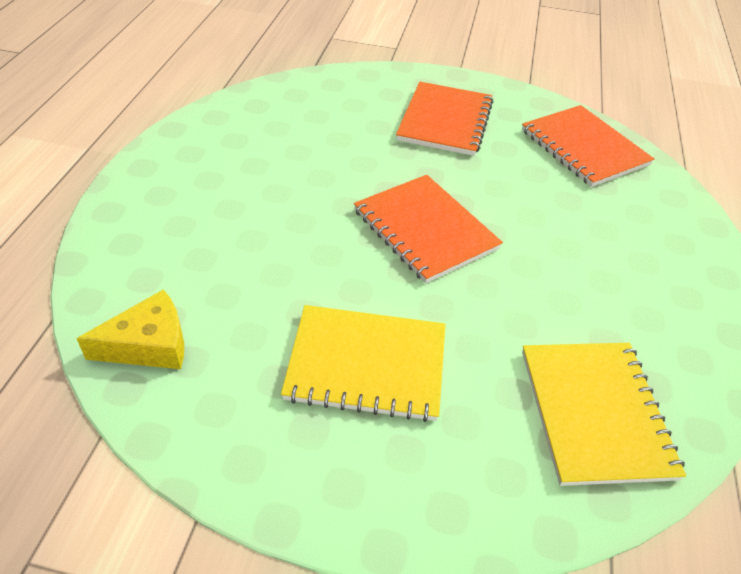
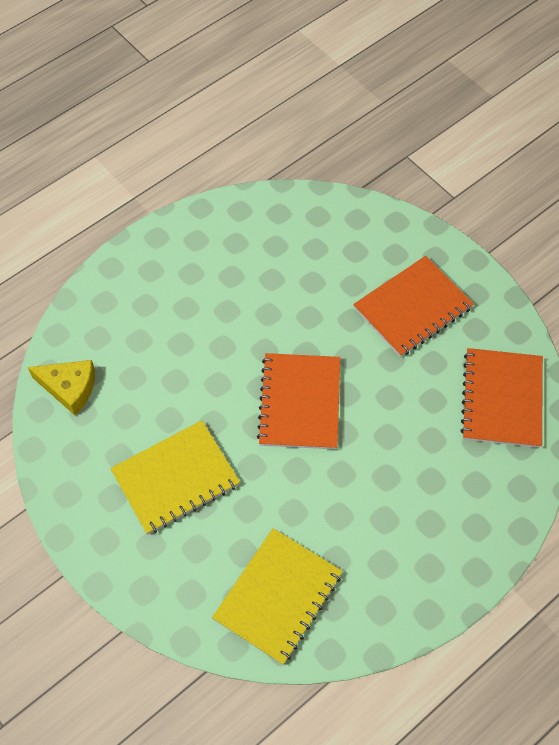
camera: 40 degrees right, 15 degrees up
(366, 364) = (175, 478): yellow notebook -> yellow notebook turned 75 degrees counterclockwise

